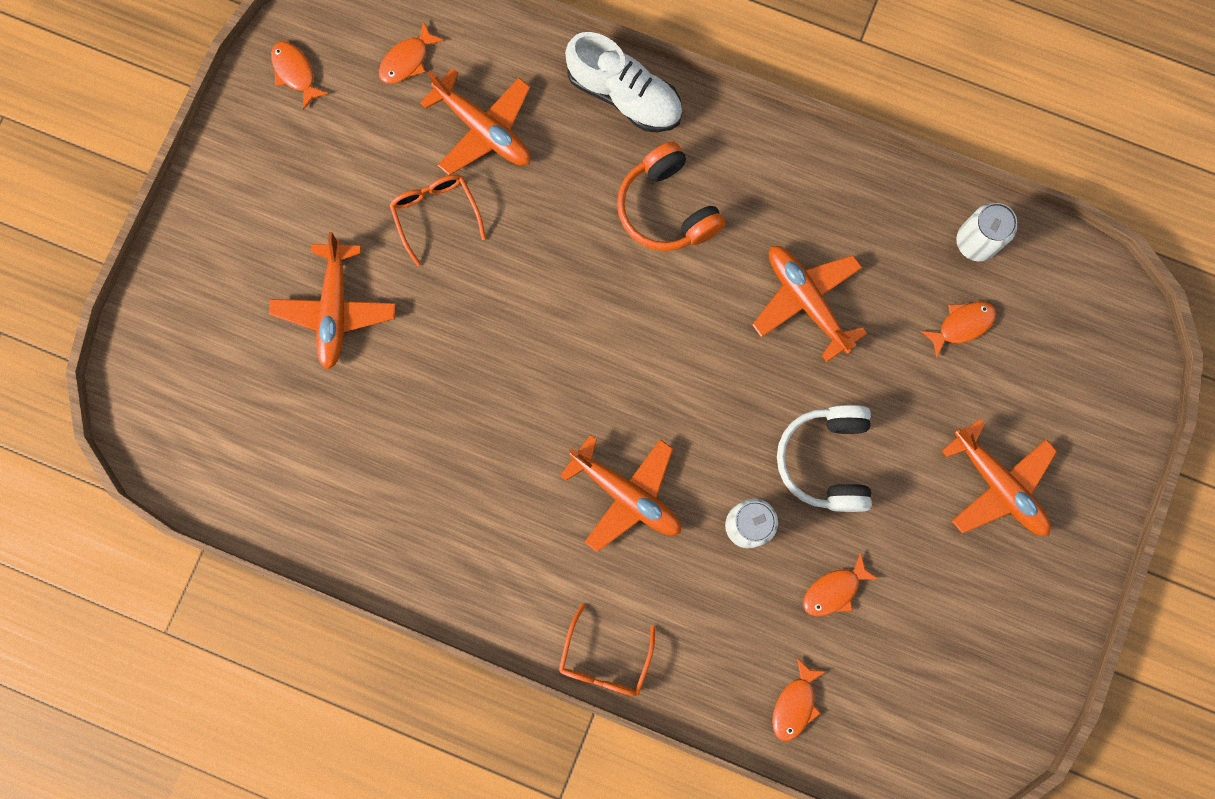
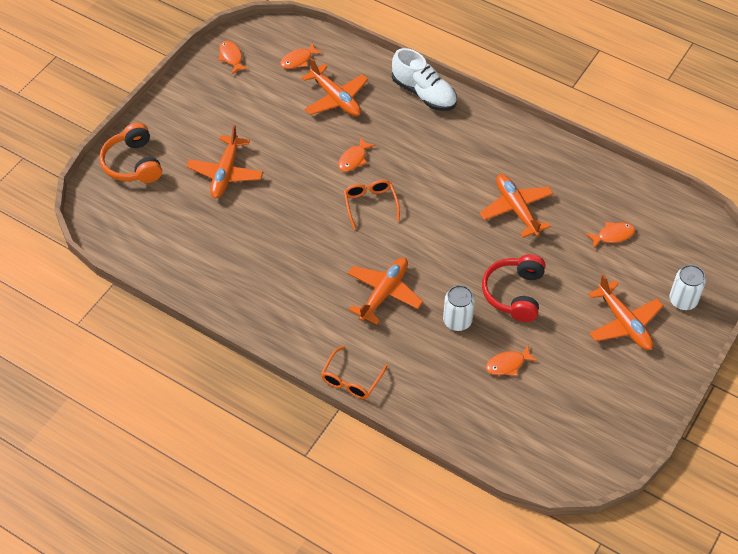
camera: 10 degrees right, 25 degrees down
(436, 214) = (297, 135): orange glasses -> orange glasses (370, 204)
(627, 494) = (384, 293): orange plane -> orange plane turned 105 degrees counterclockwise
(667, 208) = (438, 151): orange headphones -> orange headphones (133, 164)
(795, 704) = (470, 424): orange fish -> orange fish (354, 159)
(826, 460) = (514, 293): white headphones -> red headphones
(976, 242) = (628, 194): white can -> white can (683, 300)

